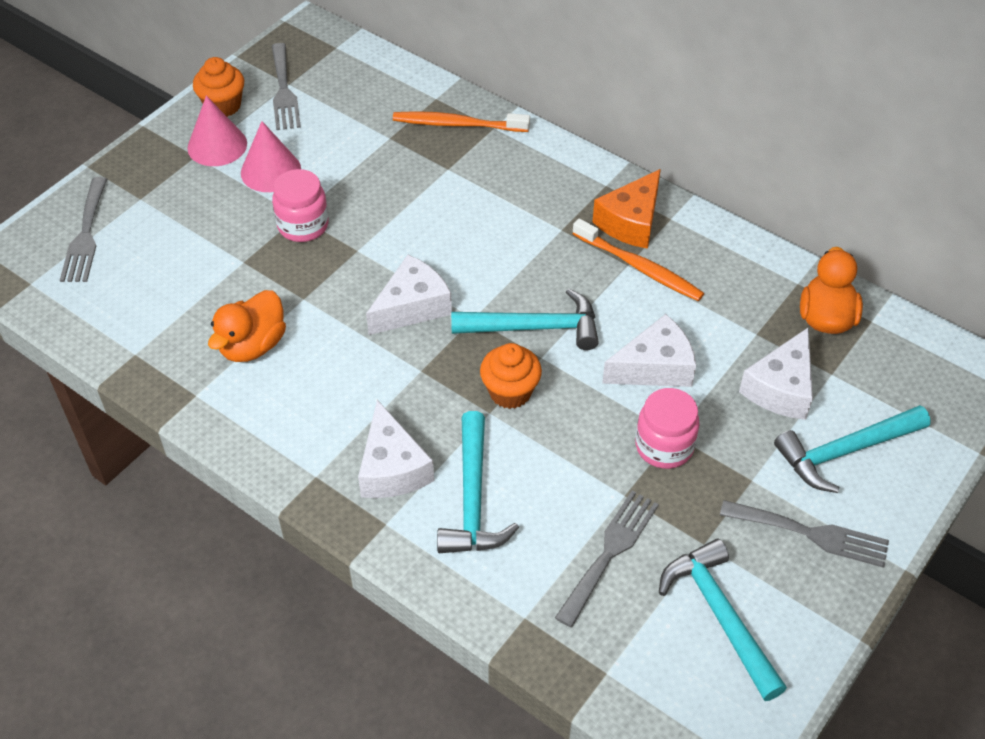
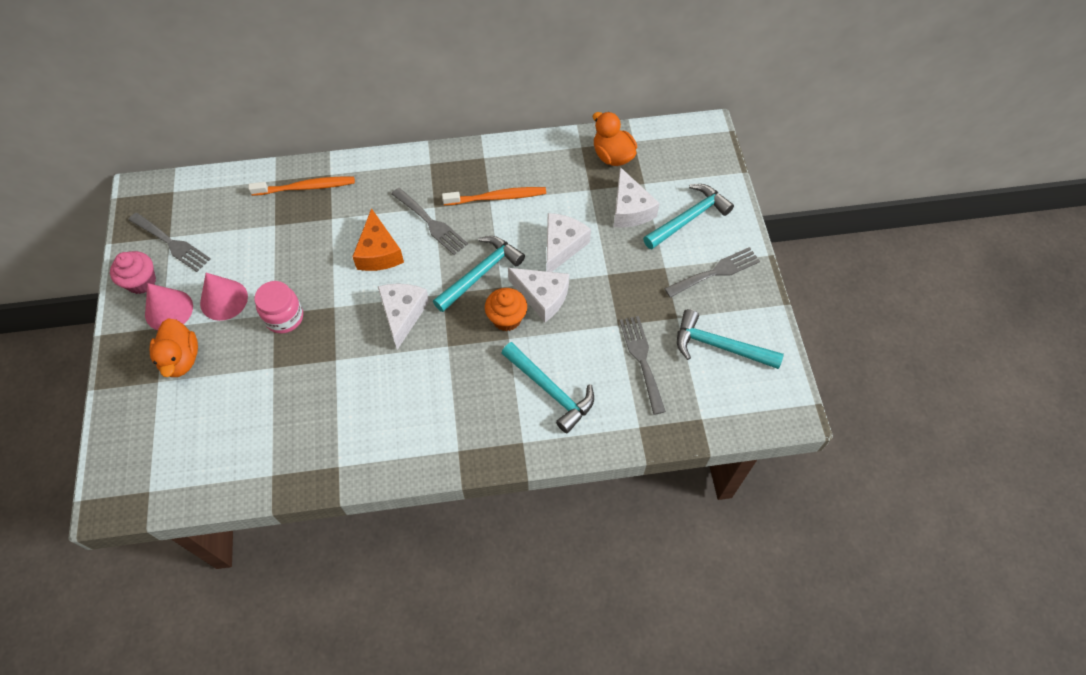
camera: 45 degrees left, 10 degrees up
(85, 235) = (149, 432): grey fork -> grey fork (431, 223)
(223, 106) = (141, 282): orange cupcake -> pink cupcake
(253, 345) = (338, 410): orange duck -> orange duck (181, 359)
(392, 468) = (493, 411): white cheese -> white cheese (542, 297)
(457, 124) = (306, 187): orange toothbrush -> orange toothbrush turned 150 degrees counterclockwise
(631, 222) = (466, 175): orange cheese -> orange cheese (379, 252)
(664, 446) = (609, 284): pink jar -> none
(845, 451) = (689, 218): turquoise hammer -> turquoise hammer turned 150 degrees counterclockwise

